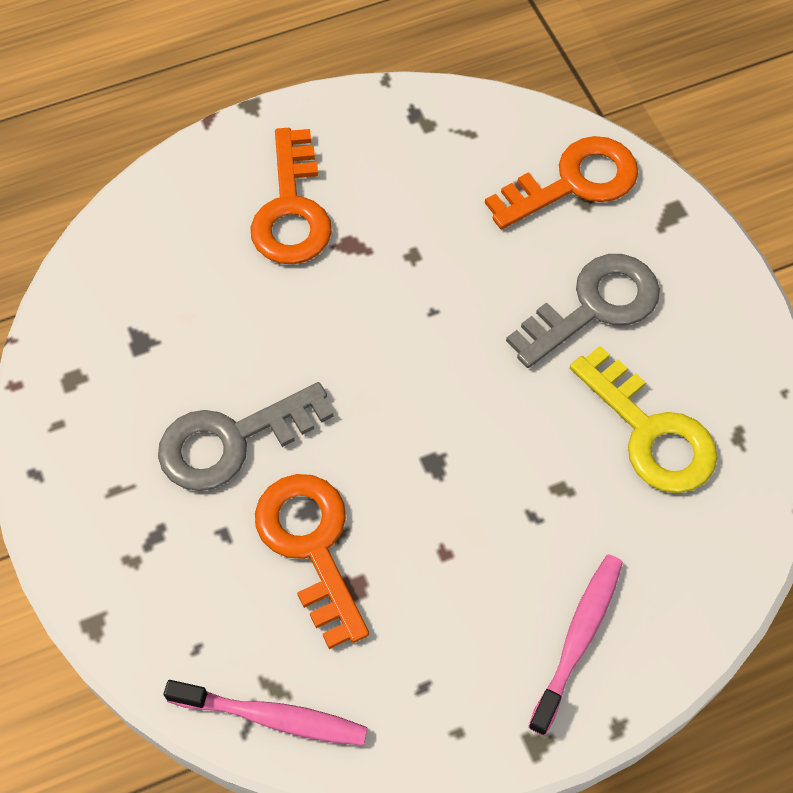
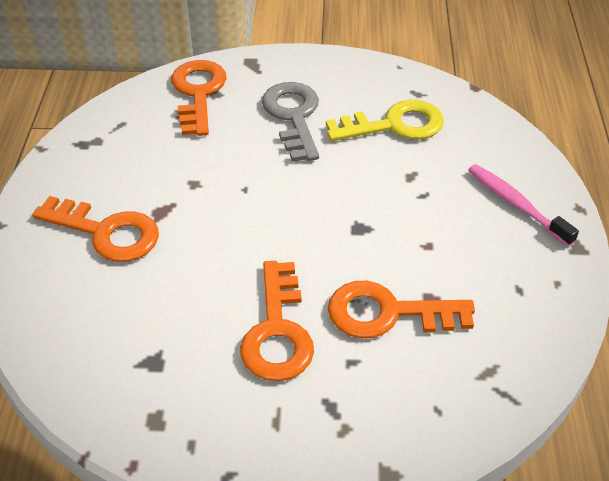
camera: 65 degrees left, 15 degrees down
(231, 441) = (277, 331): grey key -> orange key
(273, 717) = (511, 379): pink toothbrush -> none

